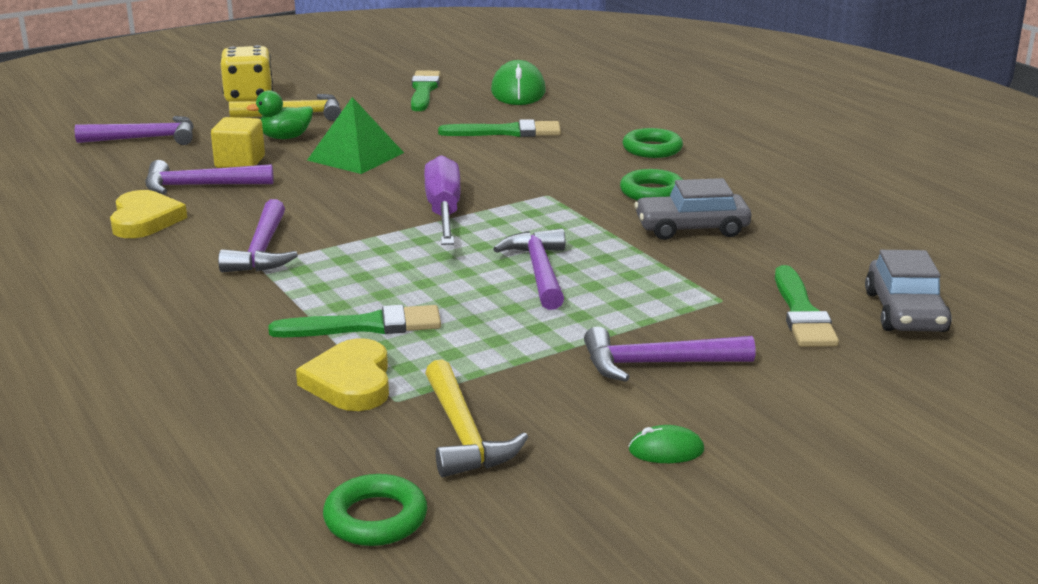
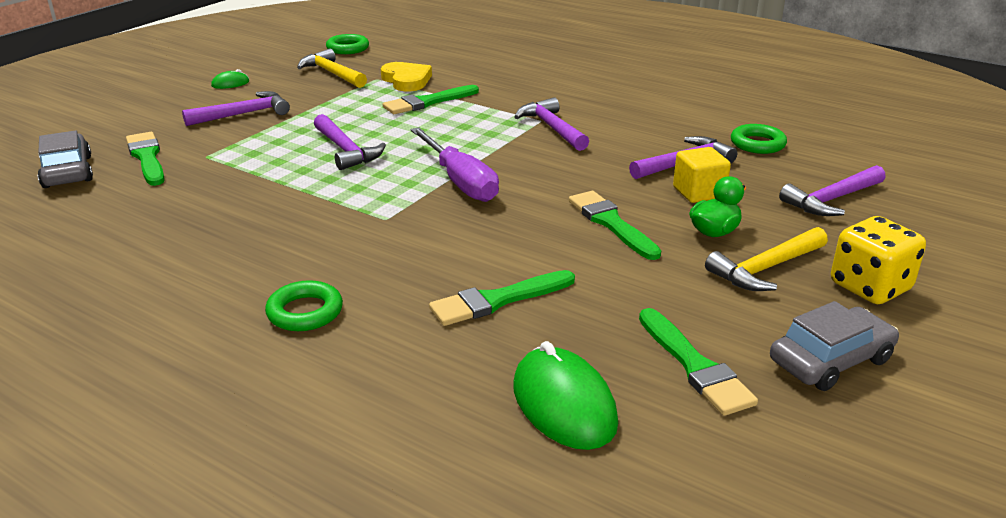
camera: 155 degrees right, 5 degrees up
(145, 220) = (667, 131): yellow heart -> none
(355, 156) = (611, 223): green pyramid -> green brush
(652, 192) = (285, 243): green ring -> green ring (757, 144)
(691, 228) = (237, 209): grey car -> grey car (830, 360)

